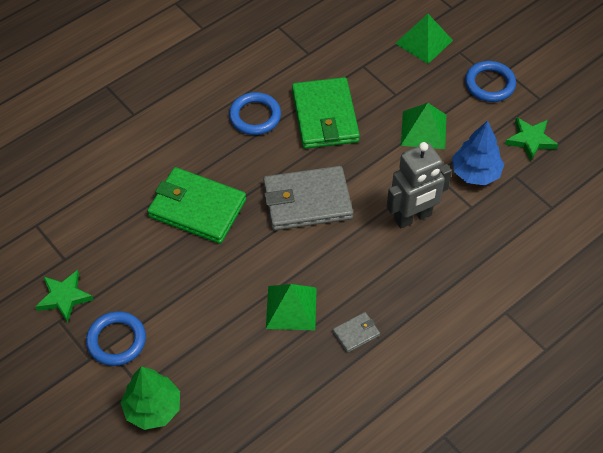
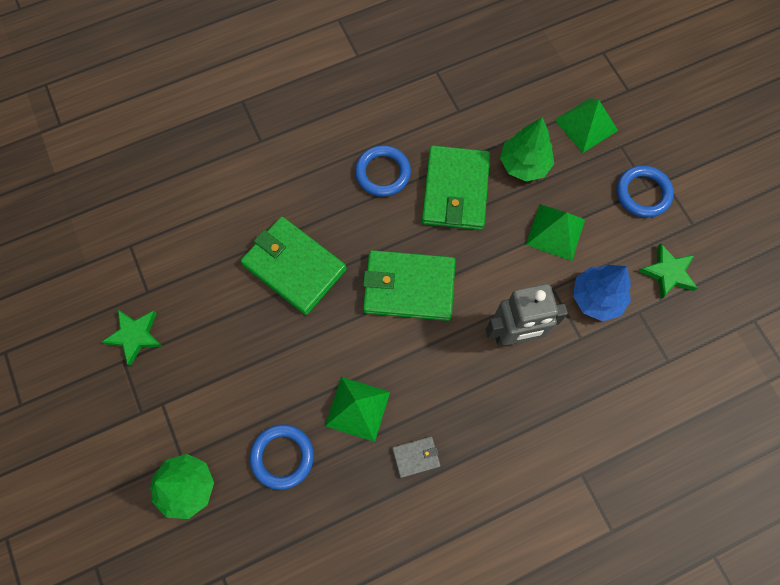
camera: 15 degrees right, 15 degrees up
(116, 341) = (172, 399): blue ring -> blue ring (282, 457)
(307, 201) = (409, 287): grey wallet -> green wallet
(379, 83) = (524, 164): none -> green tree

